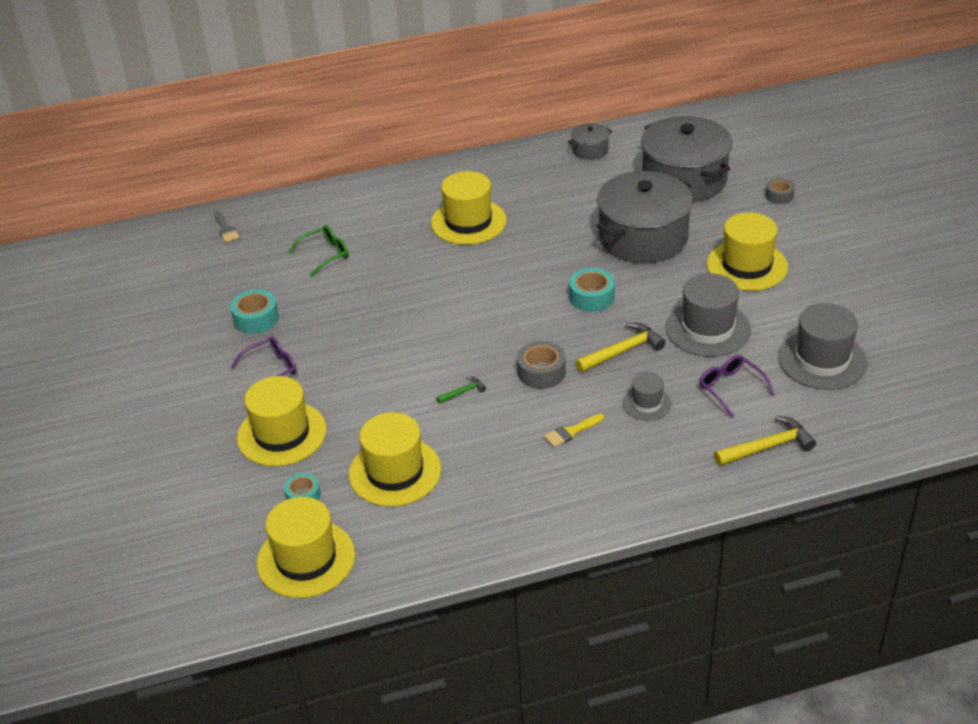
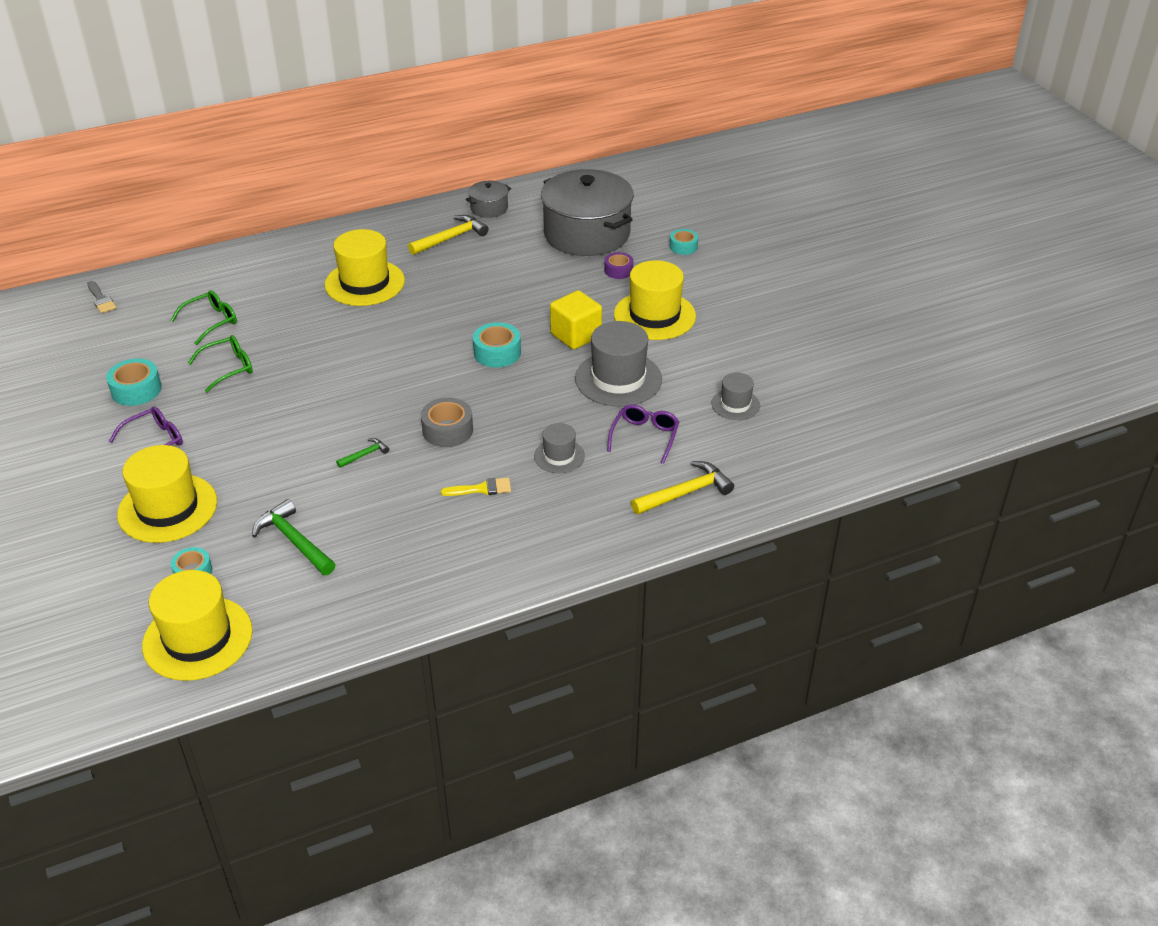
camera: 10 degrees left, 0 degrees up
(340, 301) = (228, 368): none -> green glasses
(395, 472) = (294, 541): yellow hat -> green hammer
(571, 432) = (481, 489): yellow brush -> yellow brush turned 150 degrees counterclockwise
(623, 351) = (532, 405): yellow hammer -> yellow hammer (451, 238)
(643, 237) = (548, 292): grey pot -> none
(668, 282) = (576, 335): none -> yellow cube
(713, 218) = (618, 270): none -> purple tape
(730, 388) = (645, 437): purple glasses -> purple glasses turned 60 degrees clockwise
(779, 196) = (683, 247): grey tape -> turquoise tape
(822, 360) = (735, 404): grey hat -> grey hat, size x0.55

